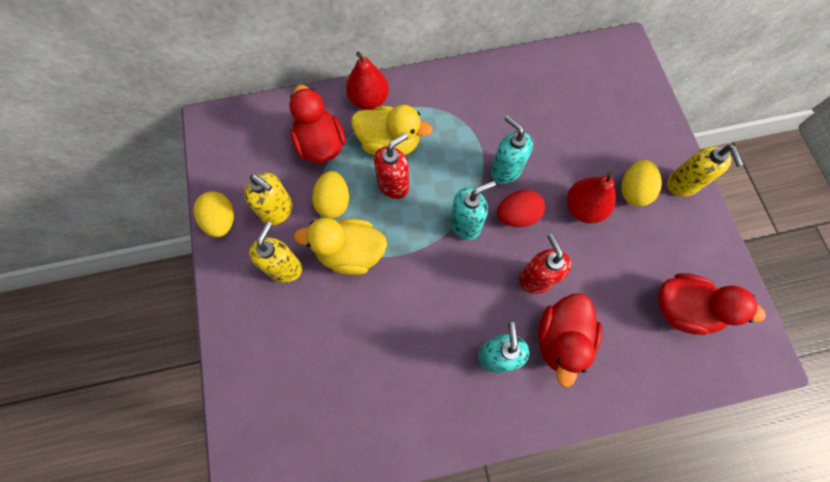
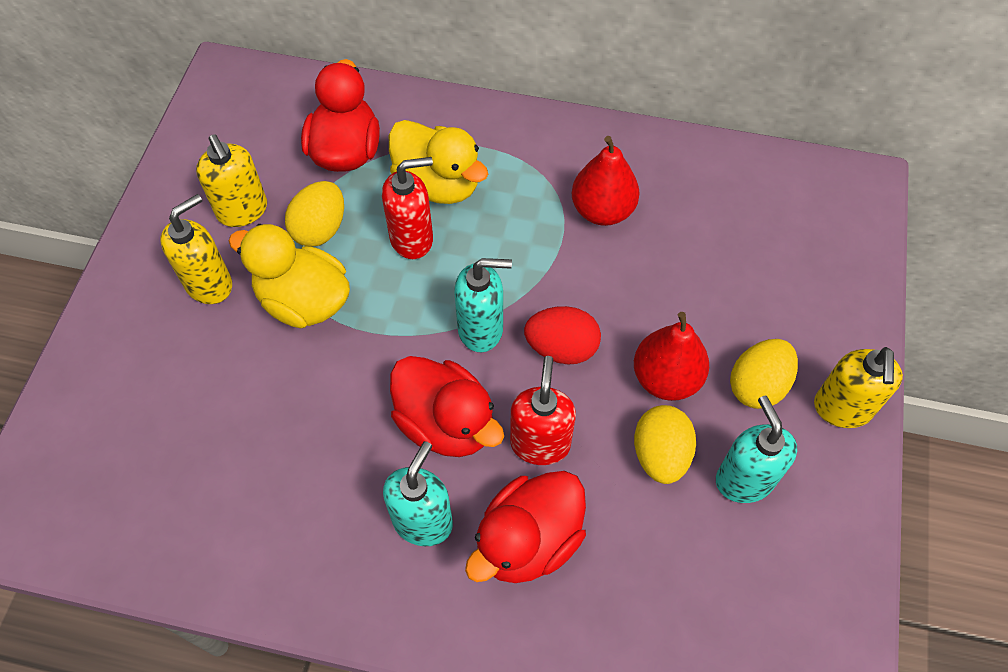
camera: 25 degrees right, 10 degrees down
(221, 220) = (167, 195): yellow egg -> yellow egg (660, 455)
(369, 100) = (442, 119): red pear -> red pear (602, 210)
(505, 170) = (579, 282): turquoise soap dispenser -> turquoise soap dispenser (744, 480)
(683, 309) = (740, 584): red duck -> red duck (446, 423)

